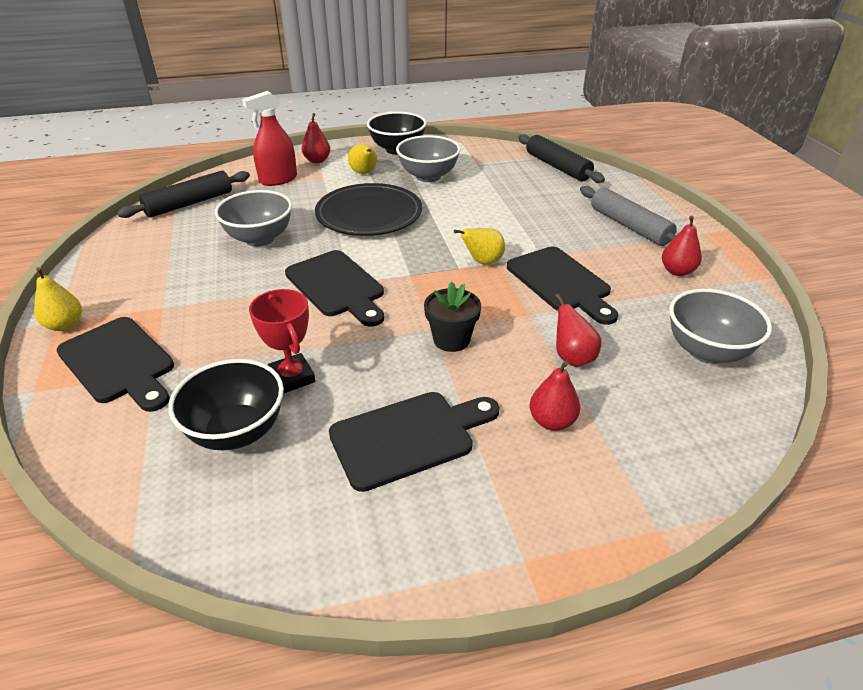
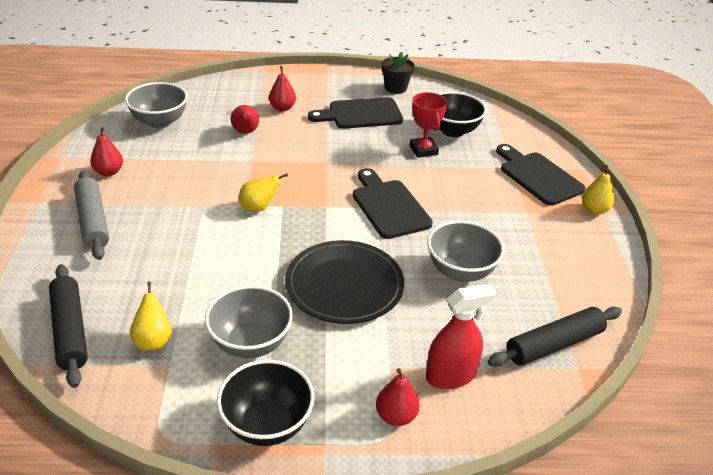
camera: 170 degrees left, 0 degrees up
(364, 173) = (332, 368): yellow pear -> yellow pear (153, 341)
(451, 340) = (316, 154): black flower pot -> black flower pot (395, 88)
(561, 282) = (209, 179): black cutting board -> none

